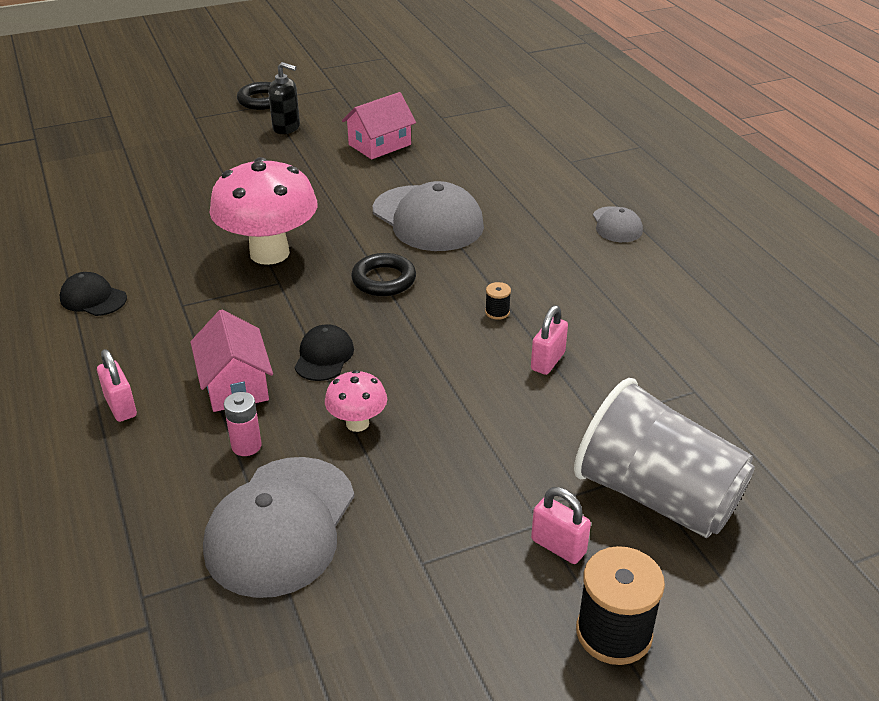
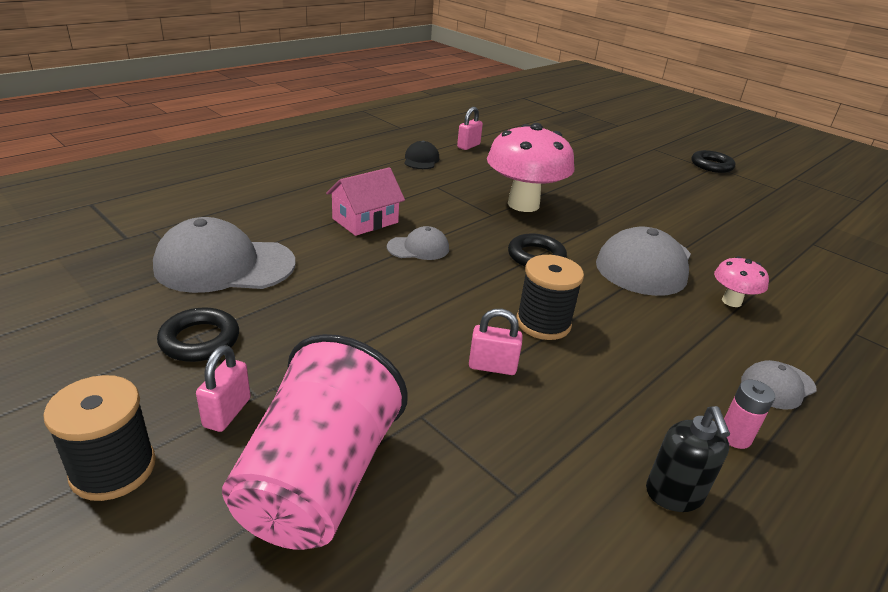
camera: 65 degrees right, 5 degrees down
(121, 407) = (322, 189): pink padlock -> pink padlock (468, 146)
(246, 446) = (303, 237): pink battery -> pink battery (734, 437)
(286, 128) = (689, 181): black soap dispenser -> black soap dispenser (674, 495)
(324, 356) = (418, 248): black cap -> grey cap
(357, 423) = (348, 276): pink mushroom -> pink mushroom (731, 301)
(379, 144) = (724, 222): pink house -> none
(433, 559) = (200, 340): none -> black ring
(497, 312) = (543, 323): black spool -> black spool, size x2.19
(656, 496) = (318, 480): grey cup -> pink cup

